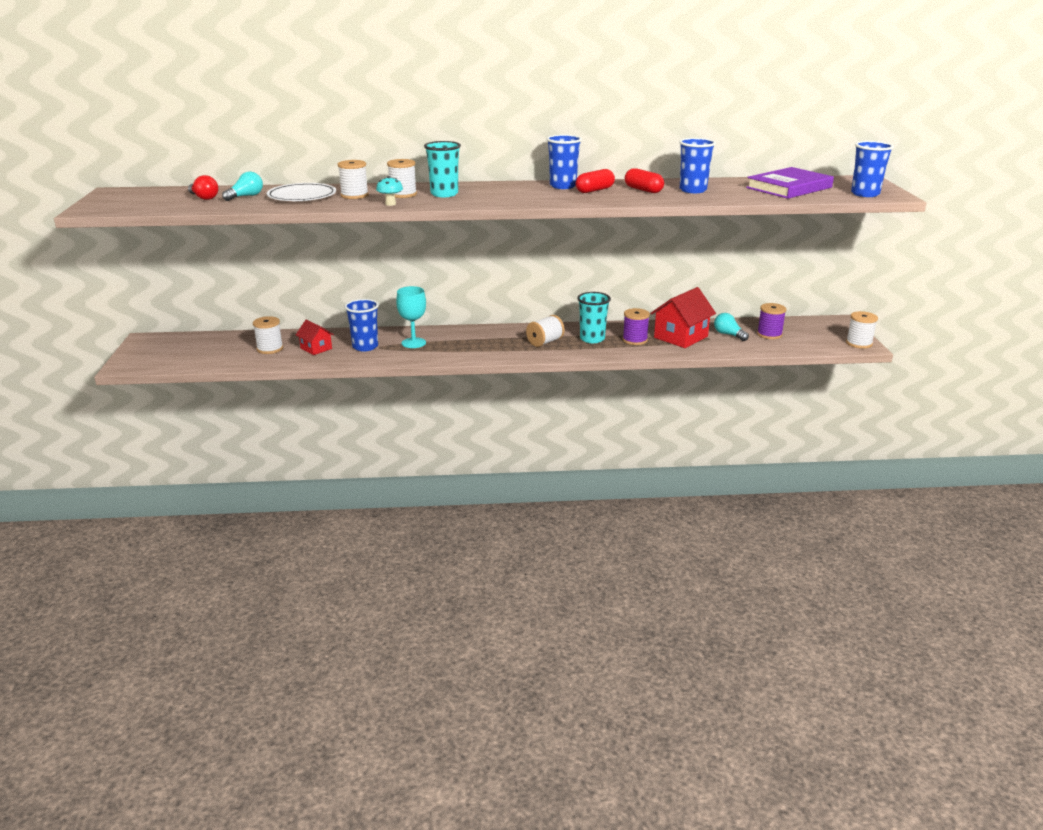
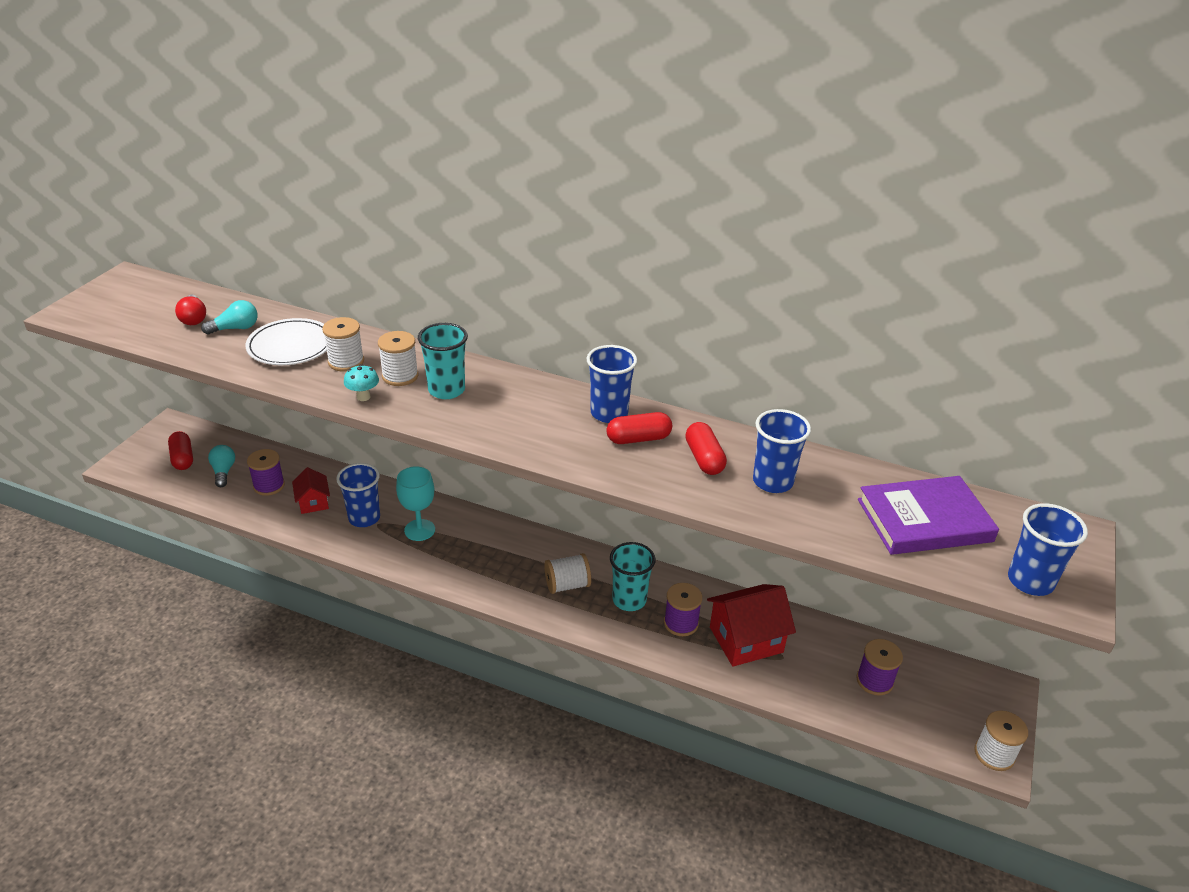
camera: 25 degrees right, 10 degrees up
(178, 352) = (182, 458): none -> red capsule
(270, 349) = (269, 486): white spool -> purple spool
(728, 335) = (815, 659): turquoise light bulb -> turquoise light bulb (223, 472)

